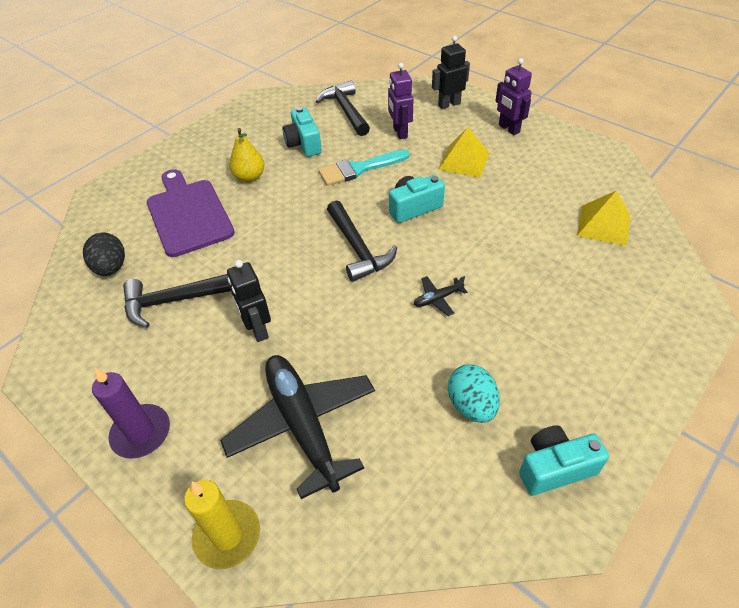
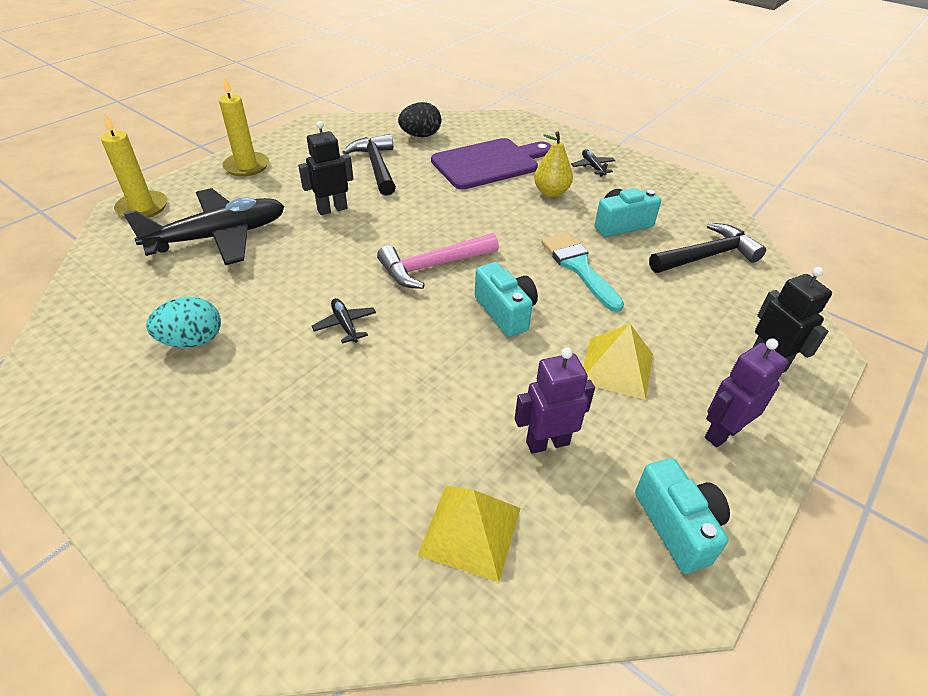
camera: 85 degrees right, 5 degrees down
(141, 433) = (246, 166): purple candle -> yellow candle
(211, 151) = (592, 167): none -> black plane
(358, 249) = (433, 266): black hammer -> pink hammer
(400, 132) = (670, 304): purple robot -> purple robot (547, 442)
(555, 468) = (89, 397): turquoise camera -> turquoise camera (677, 525)

